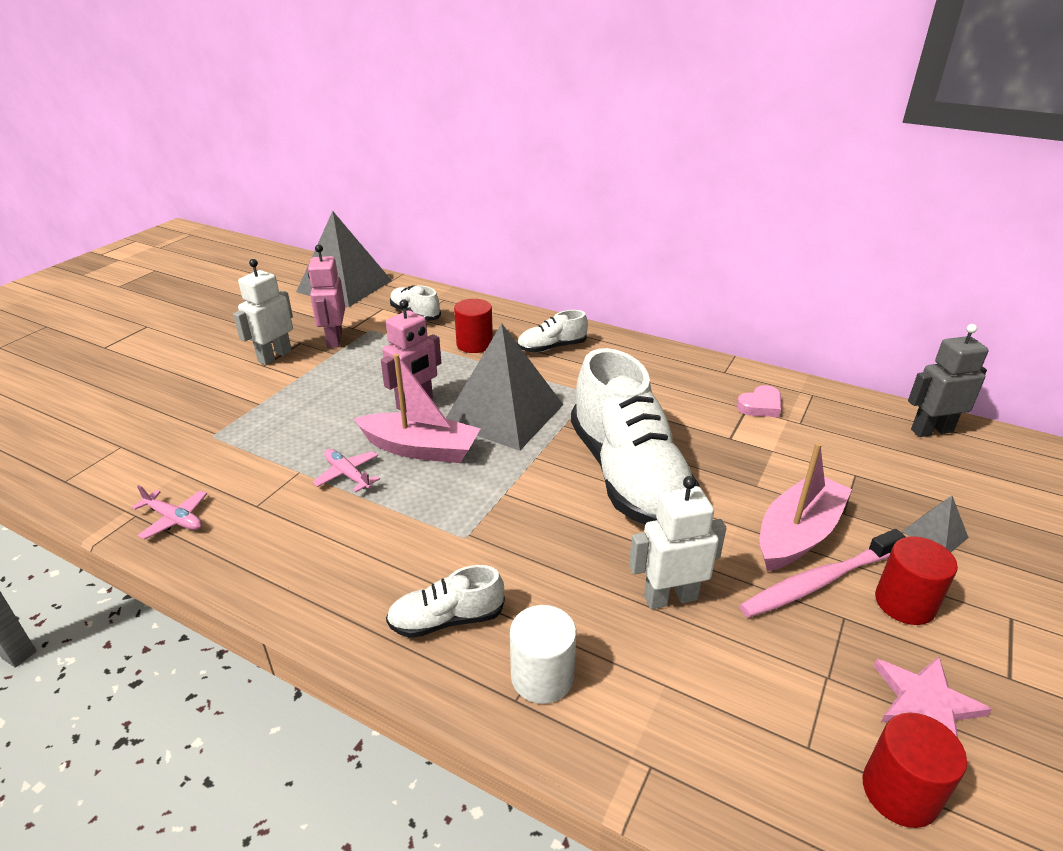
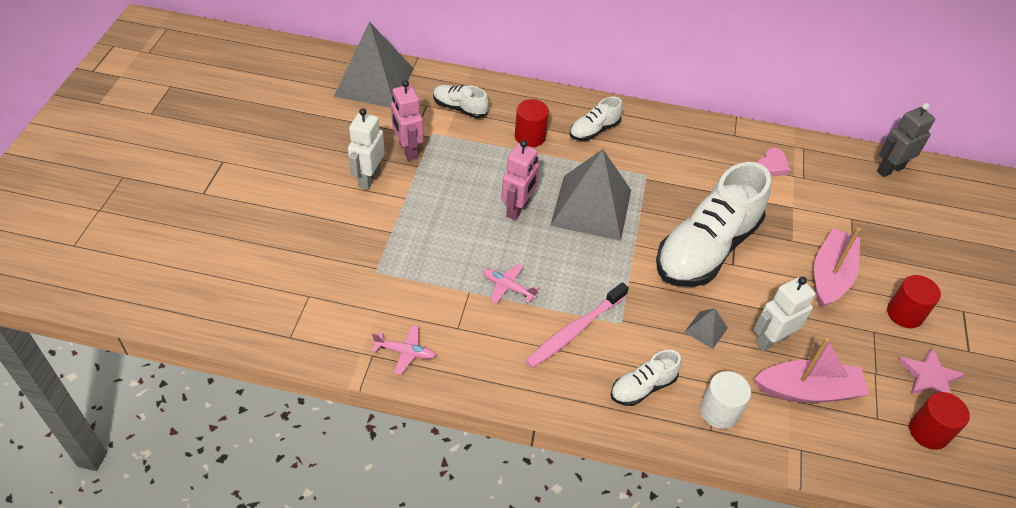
camera: 20 degrees left, 15 degrees up
(420, 449) = (547, 253): pink boat -> pink boat (808, 390)
(628, 476) = (706, 249): white shoe -> white shoe turned 75 degrees clockwise
(818, 582) = (853, 309): pink toothbrush -> pink toothbrush (575, 330)
(934, 534) = (910, 258): grey pyramid -> grey pyramid (706, 330)

